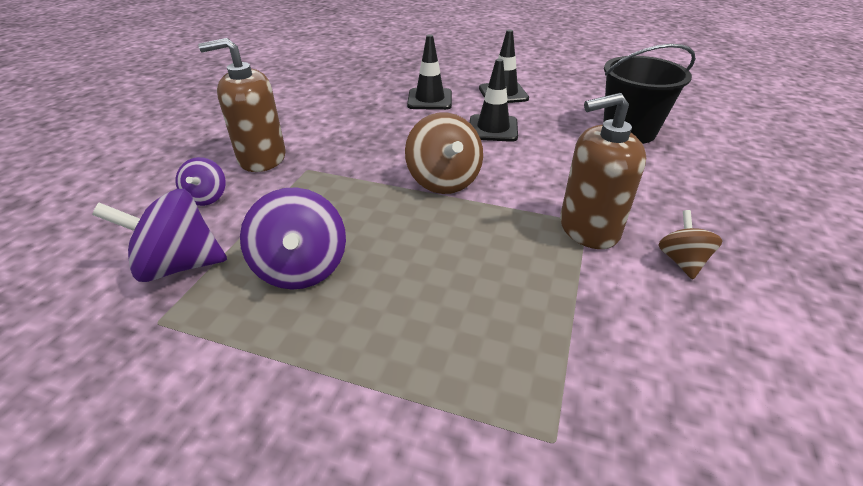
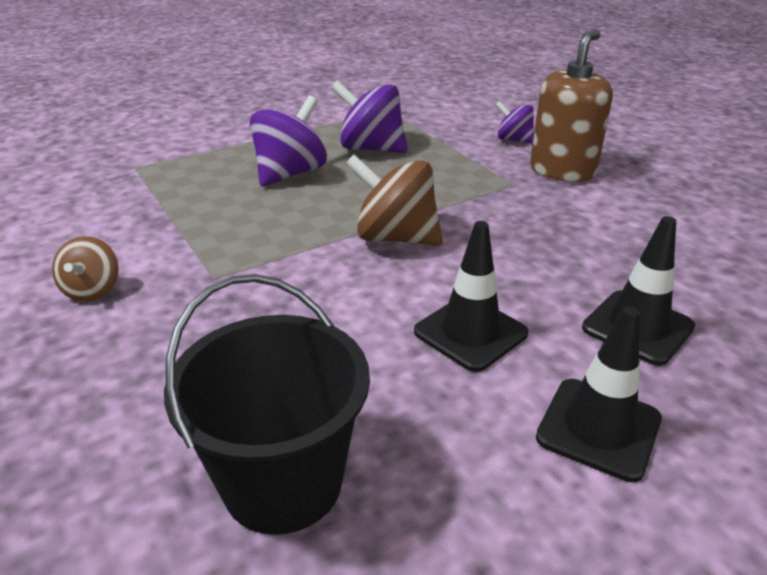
camera: 130 degrees right, 5 degrees down
(178, 265) = (433, 120): purple spinning top -> purple spinning top (290, 173)
(588, 228) = (206, 272): brown soap dispenser -> none
(681, 261) = (92, 290): brown spinning top -> brown spinning top turned 45 degrees clockwise

